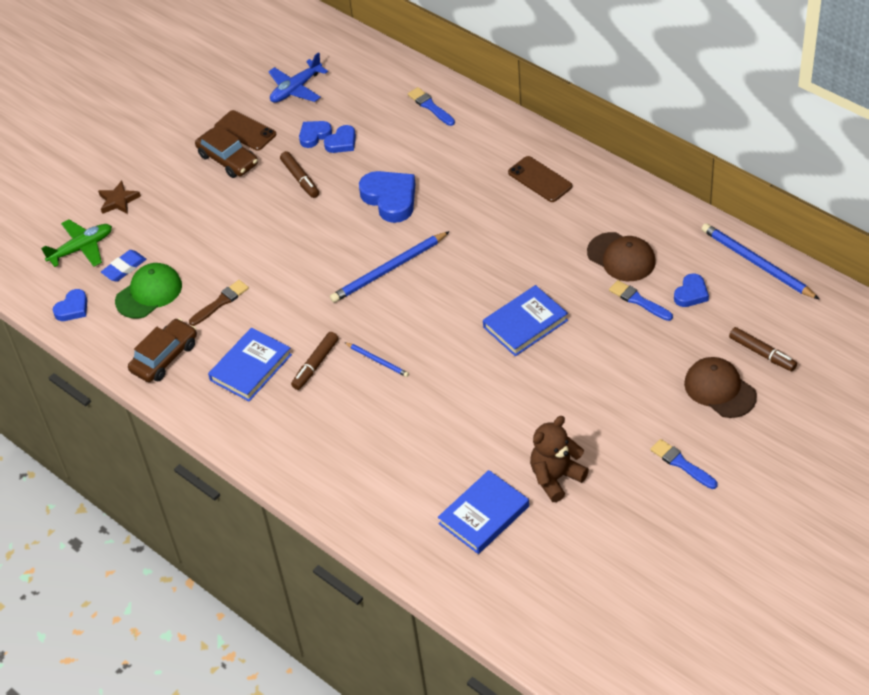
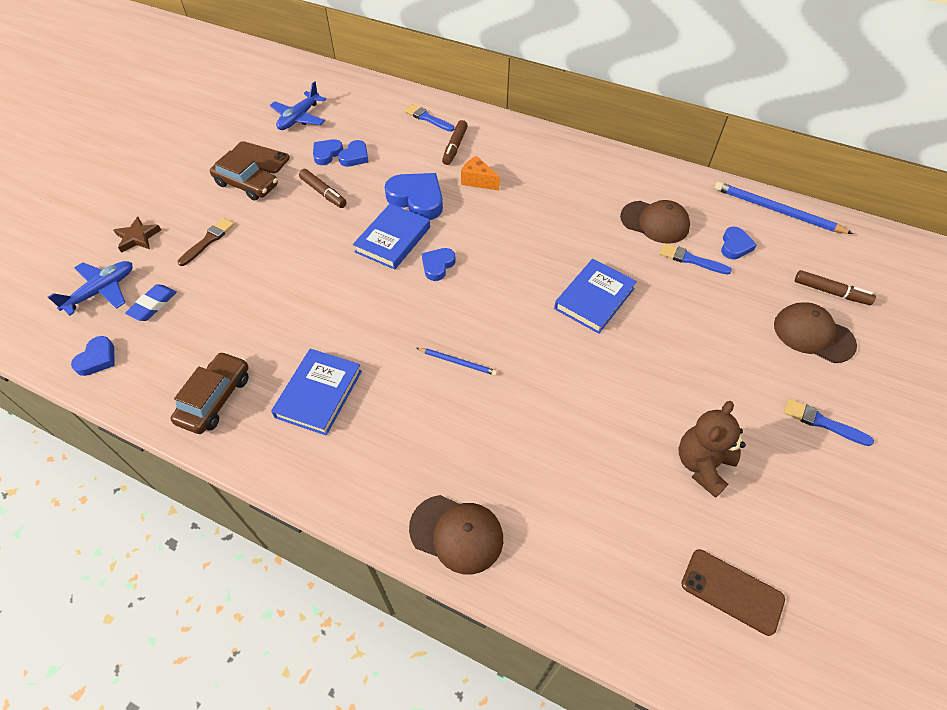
camera: 20 degrees left, 5 degrees up
(81, 248) = (101, 291): green plane -> blue plane
(149, 293) = (185, 328): green cap -> none
(220, 302) = (268, 326): brown brush -> brown brush (208, 241)
(315, 364) = (391, 378): brown marker -> brown marker (455, 147)
(332, 491) = (456, 534): none -> brown cap
(388, 270) = (437, 265): blue pencil -> blue heart
(458, 187) = (478, 181): none -> orange cheese
(484, 515) = (645, 530): blue book -> blue book (393, 239)
(540, 179) = (550, 165): brown phone -> brown phone (732, 591)

